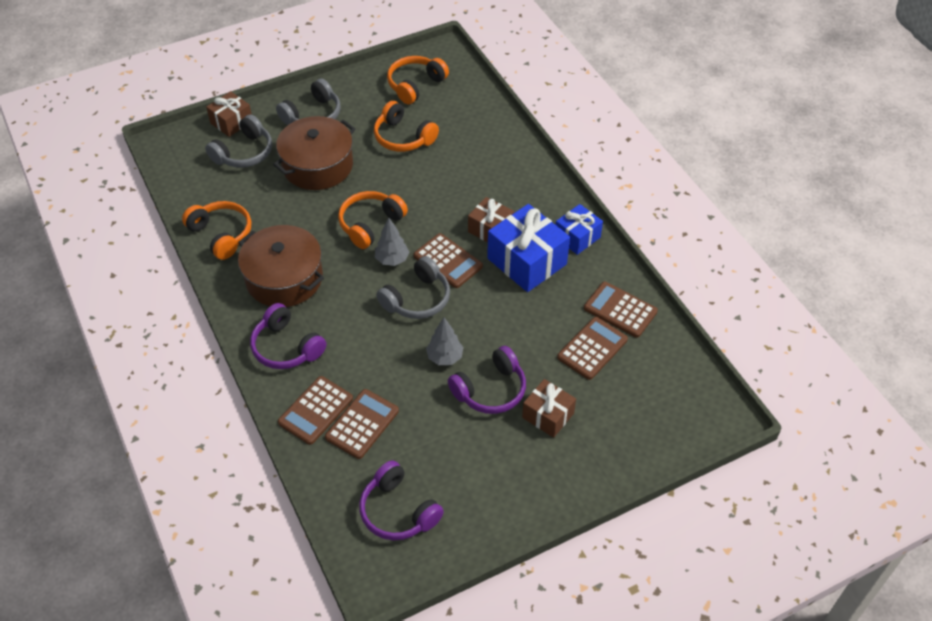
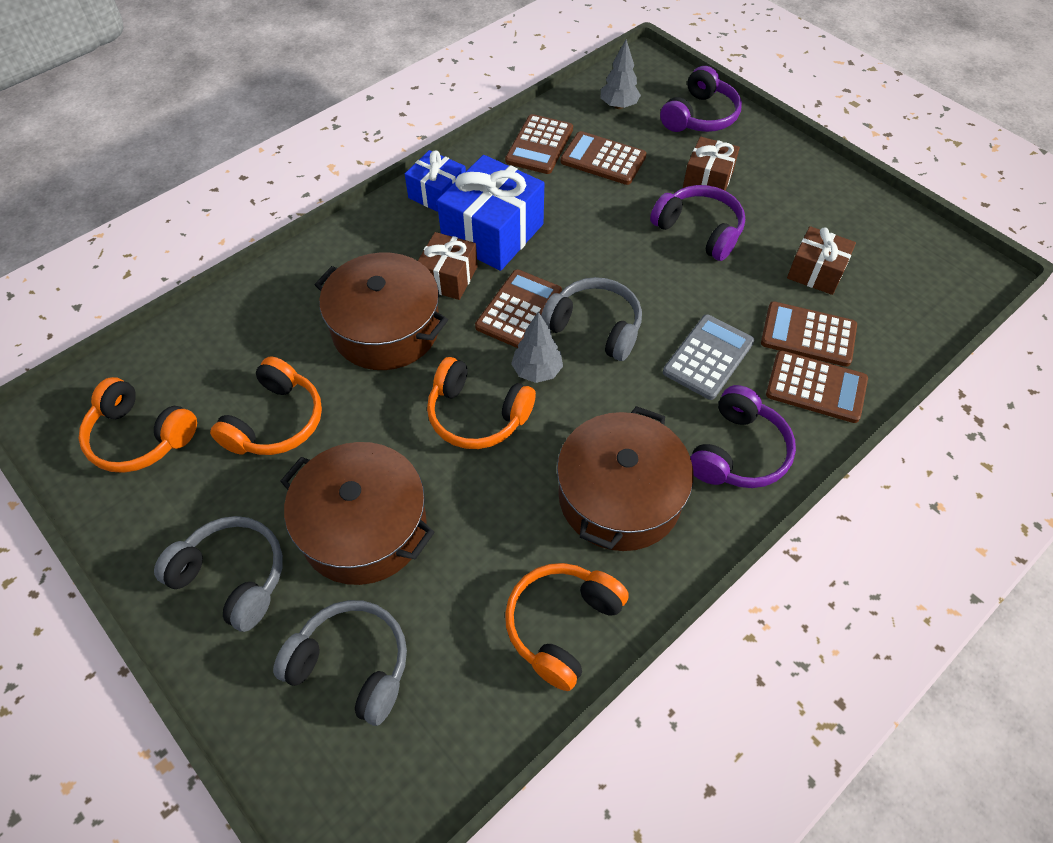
camera: 105 degrees left, 5 degrees up
(231, 122) = (267, 725): brown gift -> brown gift (816, 272)
(366, 355) = (708, 357): none -> grey calculator
(398, 511) = (894, 275): purple headphones -> purple headphones (700, 116)
(445, 357) = (674, 279): grey tree -> grey tree (618, 106)
(456, 192) = (386, 328): none -> brown pot

